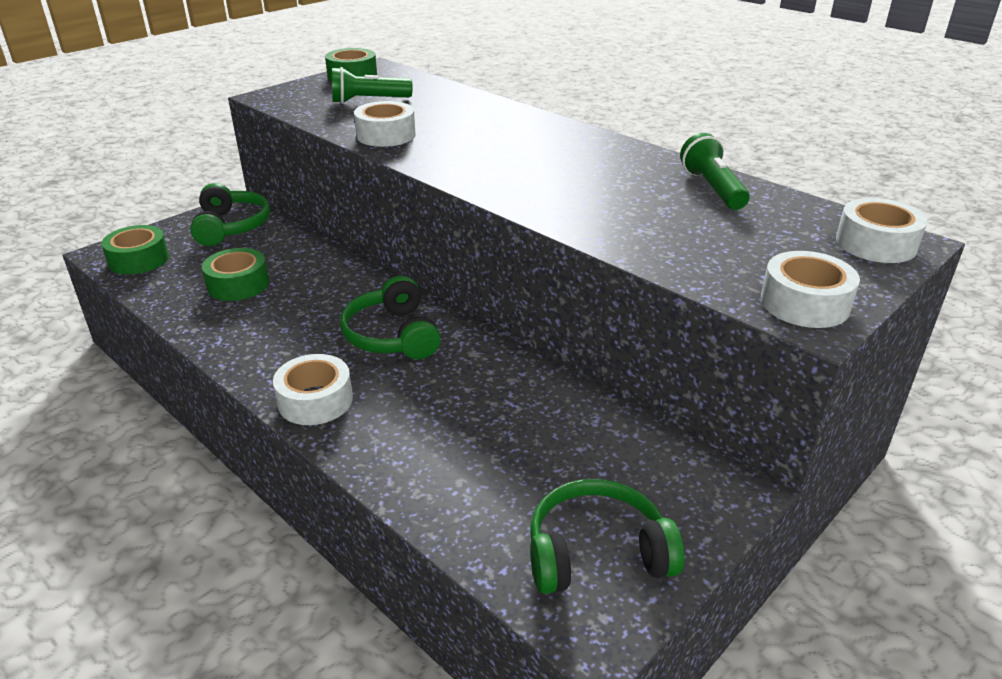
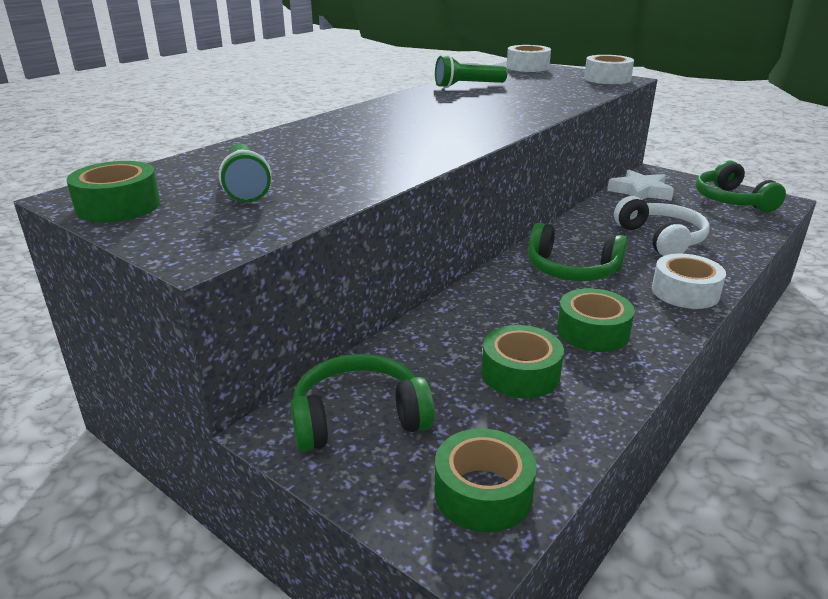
camera: 95 degrees left, 5 degrees down
(274, 326) = (592, 331): none -> green tape
(386, 135) = (375, 170): white tape -> none
(392, 335) = (571, 270): green headphones -> green headphones turned 45 degrees clockwise
(454, 421) = (661, 239): none -> white headphones
(634, 447) = (640, 192): none -> white star

